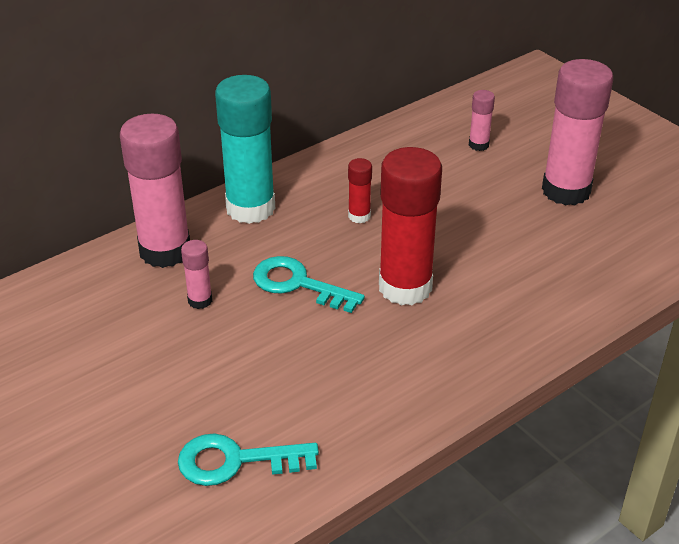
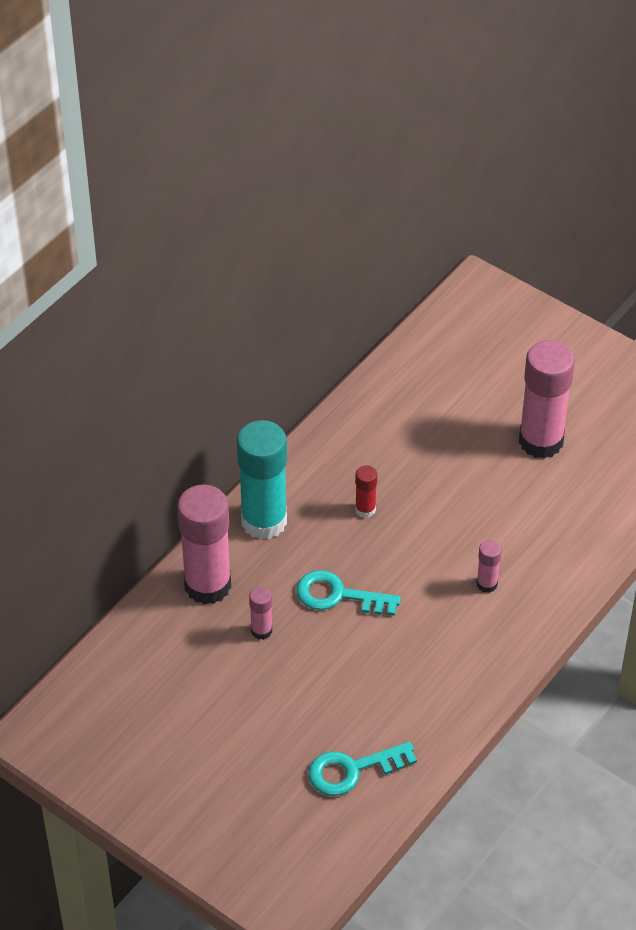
camera: 15 degrees left, 10 degrees up
(405, 287) = (430, 579): red glue stick -> none
(478, 145) = (448, 400): pink glue stick -> pink glue stick (487, 584)

